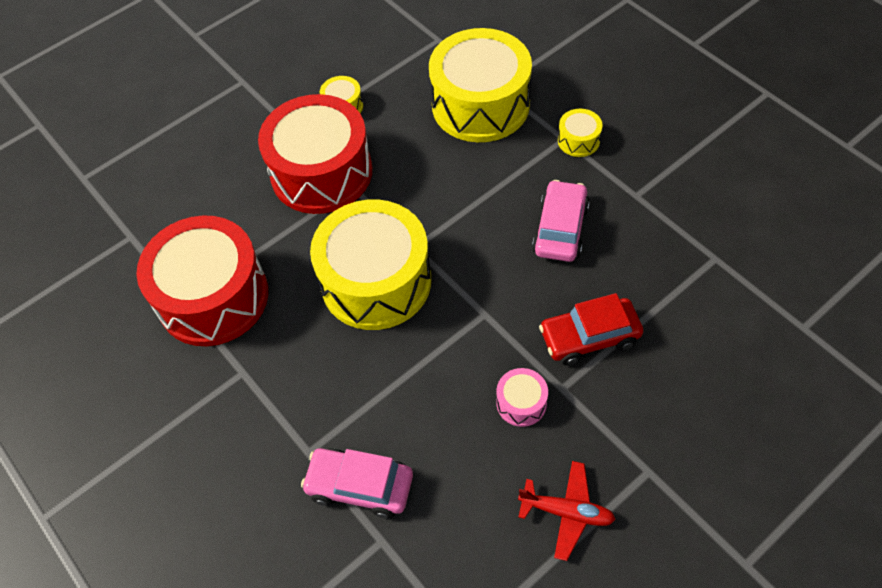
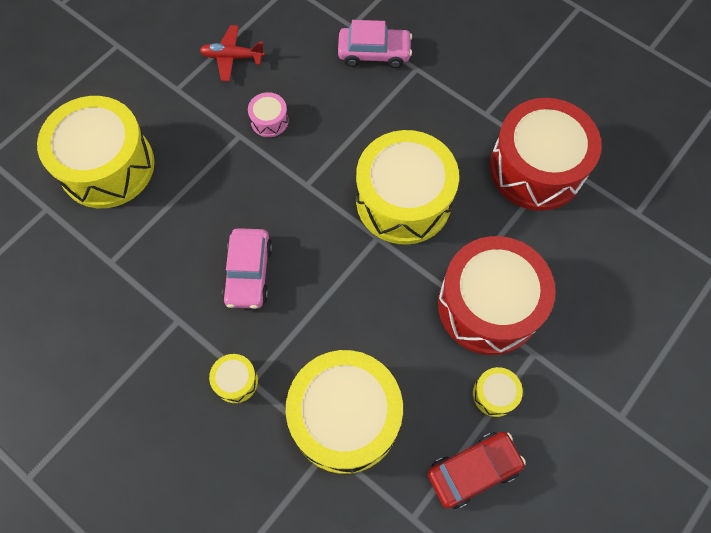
camera: 165 degrees right, 10 degrees up
(589, 337) = (220, 177): red car -> red car (473, 470)
(735, 370) = (107, 166): none -> yellow drum

